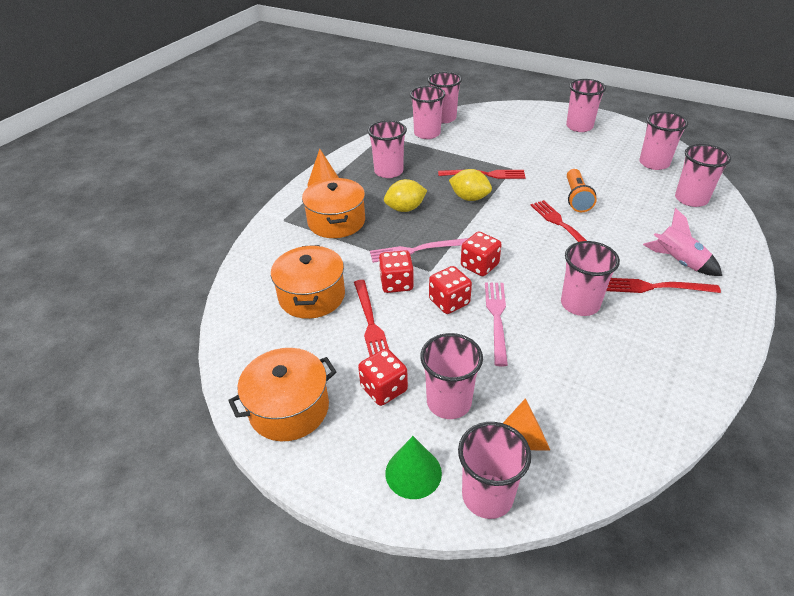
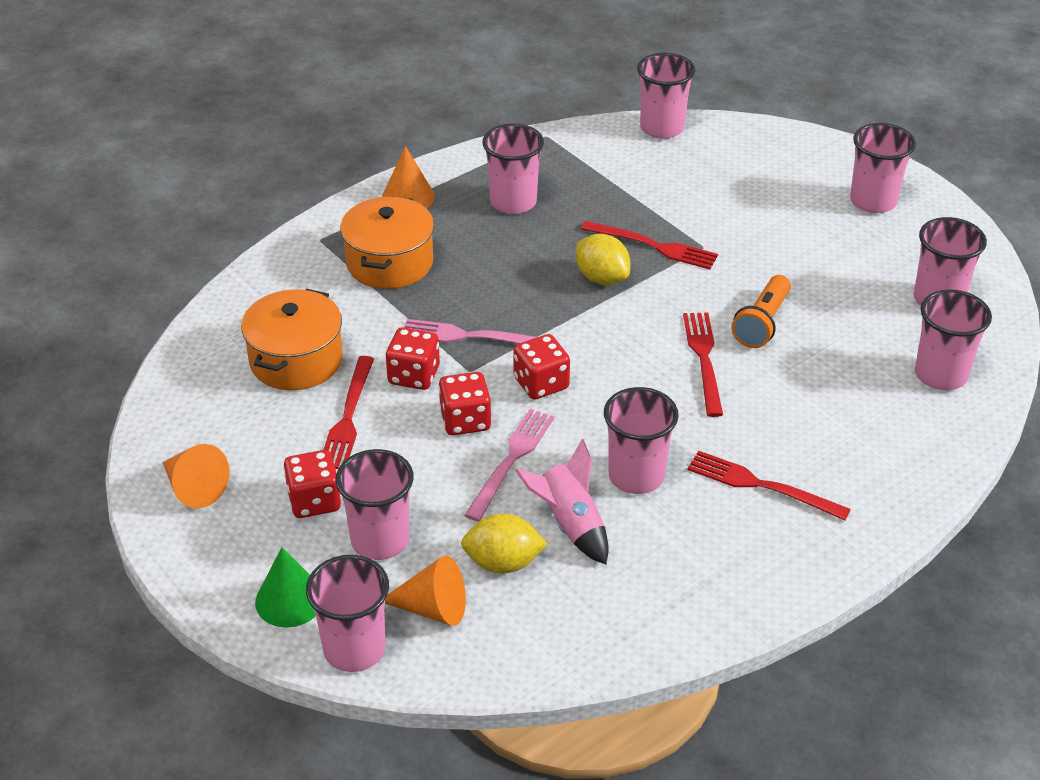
camera: 20 degrees right, 0 degrees up
(289, 408) = (194, 488): orange pot -> orange cone
(405, 209) = (497, 269): yellow lemon -> yellow lemon (503, 563)
(427, 133) = (616, 150): pink cup -> none
(678, 262) = (827, 461): pink rocket -> pink rocket (570, 524)

